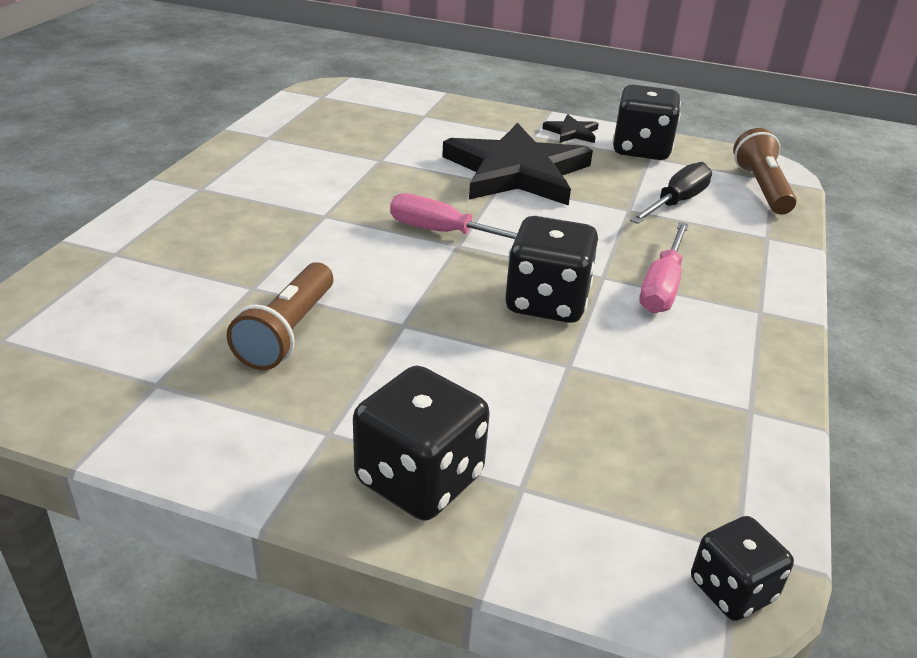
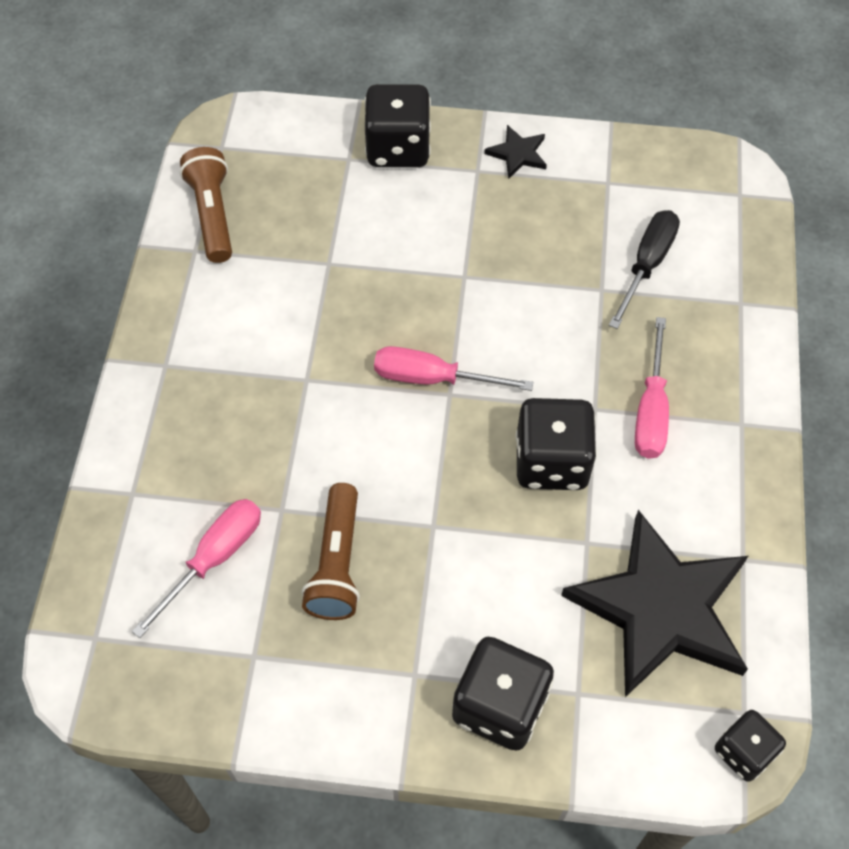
camera: 10 degrees left, 25 degrees up
(163, 307) = (214, 558): none -> pink screwdriver
(517, 172) = (476, 249): black star -> black star (661, 608)
(641, 150) = (597, 171): black dice -> black dice (398, 148)
(761, 188) = (729, 215): brown flashlight -> brown flashlight (212, 215)

